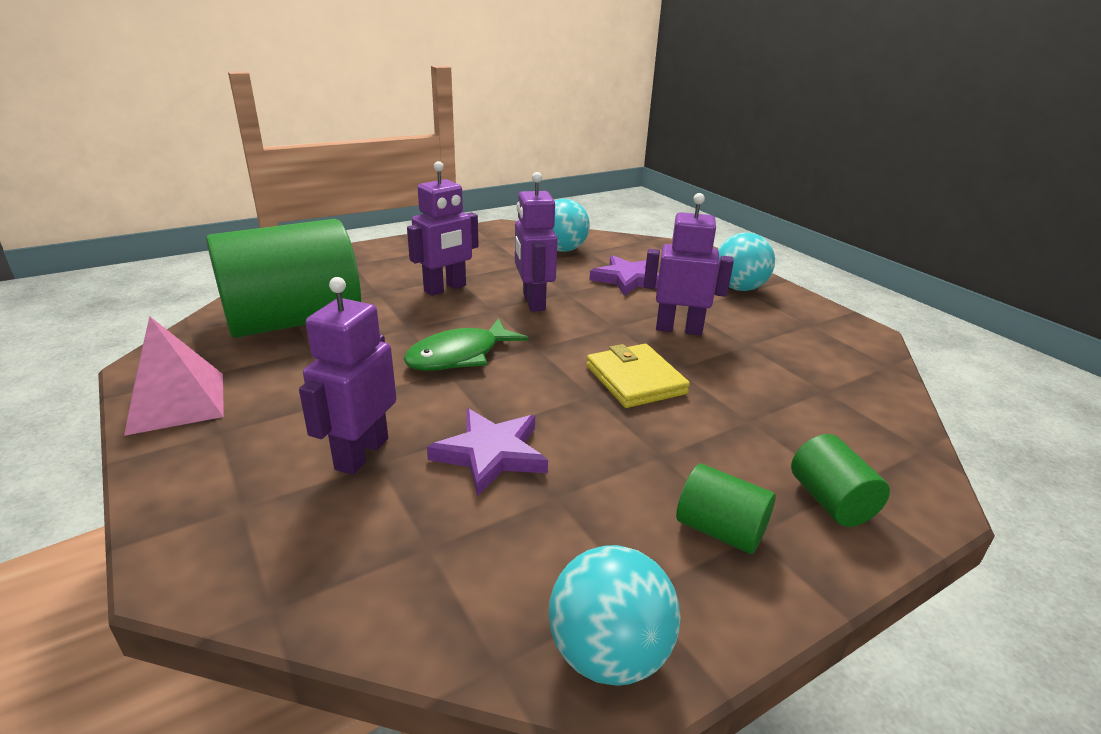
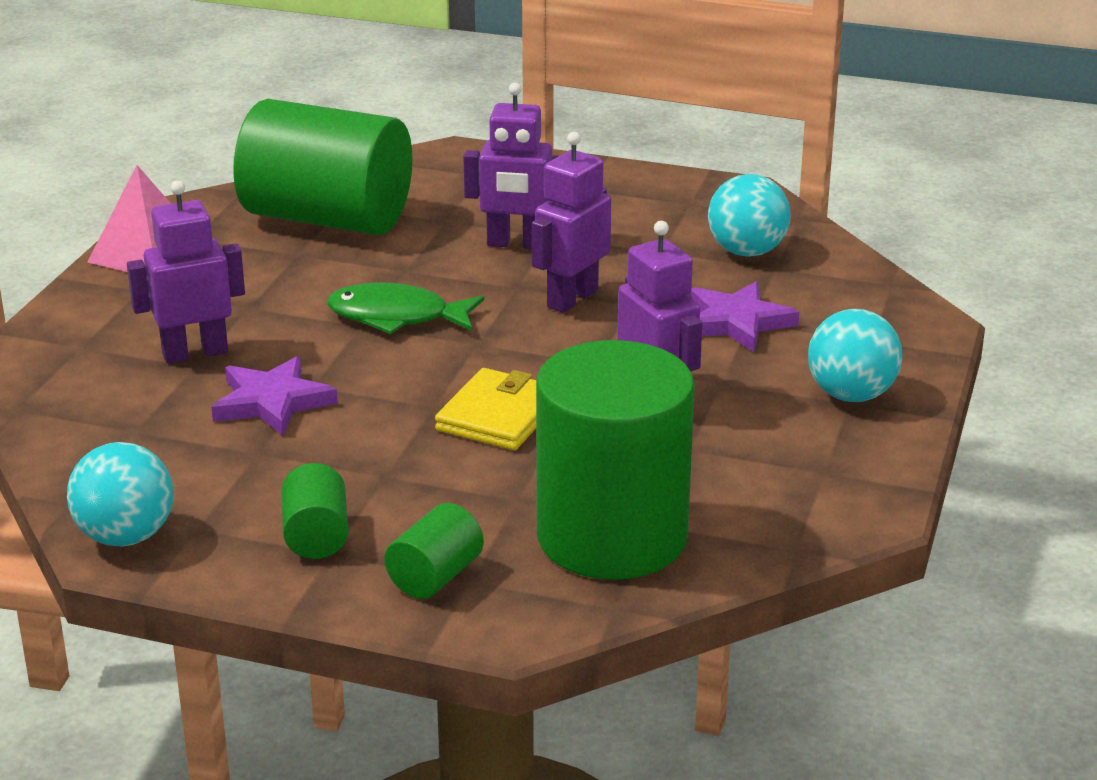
camera: 50 degrees right, 0 degrees up
(830, 410) = (612, 537): none -> green cylinder

